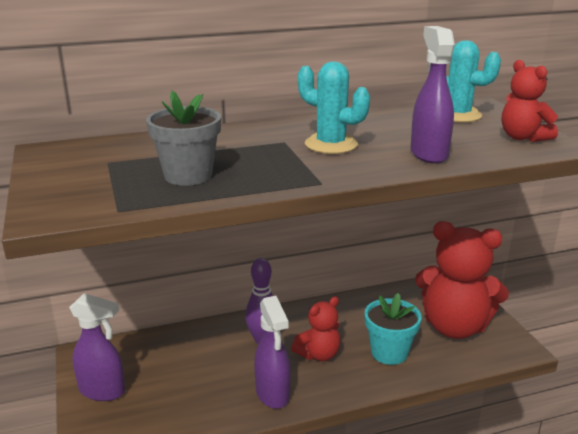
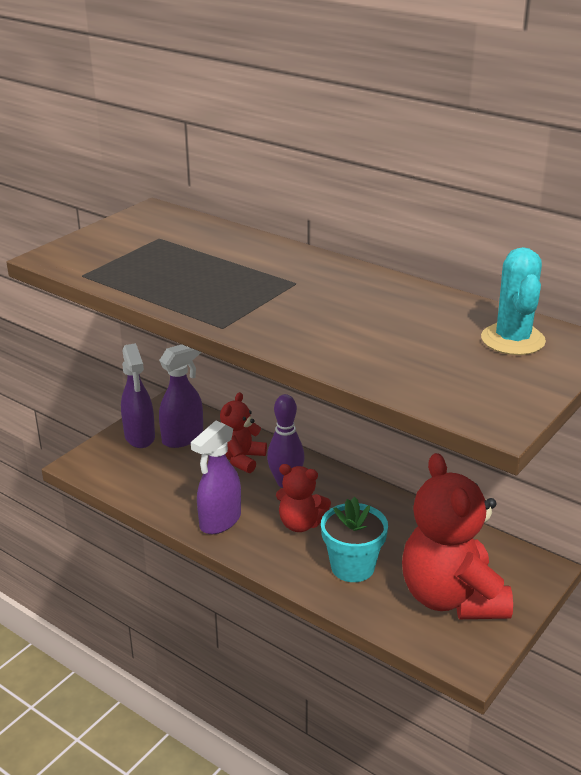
camera: 55 degrees right, 5 degrees up
(188, 175) = (170, 273): grey flower pot -> none
(331, 144) = (319, 304): turquoise cactus -> none
(428, 154) = (361, 354): purple spray bottle -> purple spray bottle (183, 438)
(523, 137) = (492, 393): red teddy bear -> red teddy bear (241, 459)

